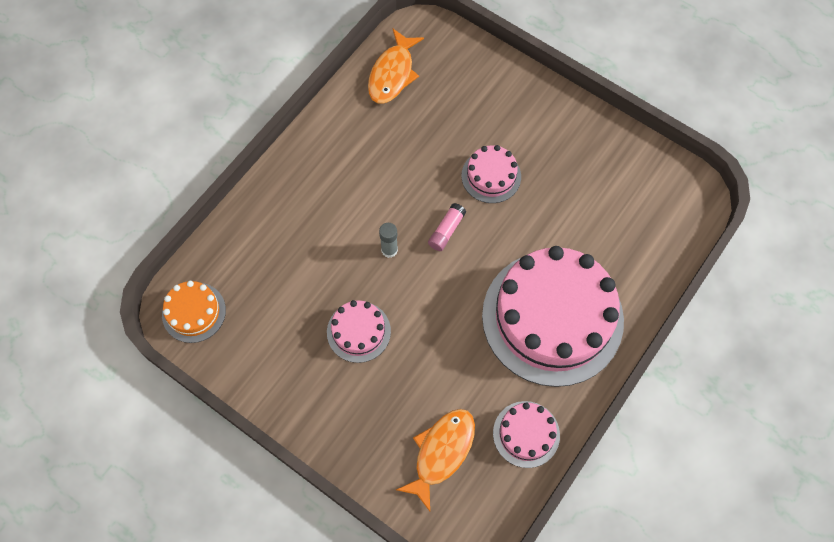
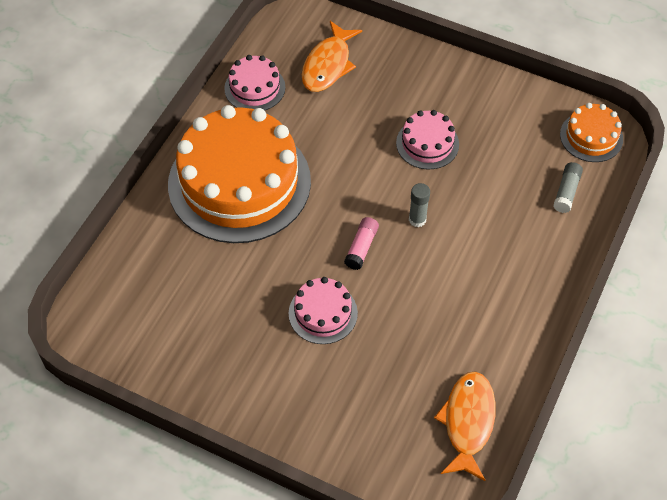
camera: 170 degrees right, 10 degrees down
(242, 255) = (566, 192): none -> grey glue stick
(552, 317) = (239, 182): pink cake -> orange cake

